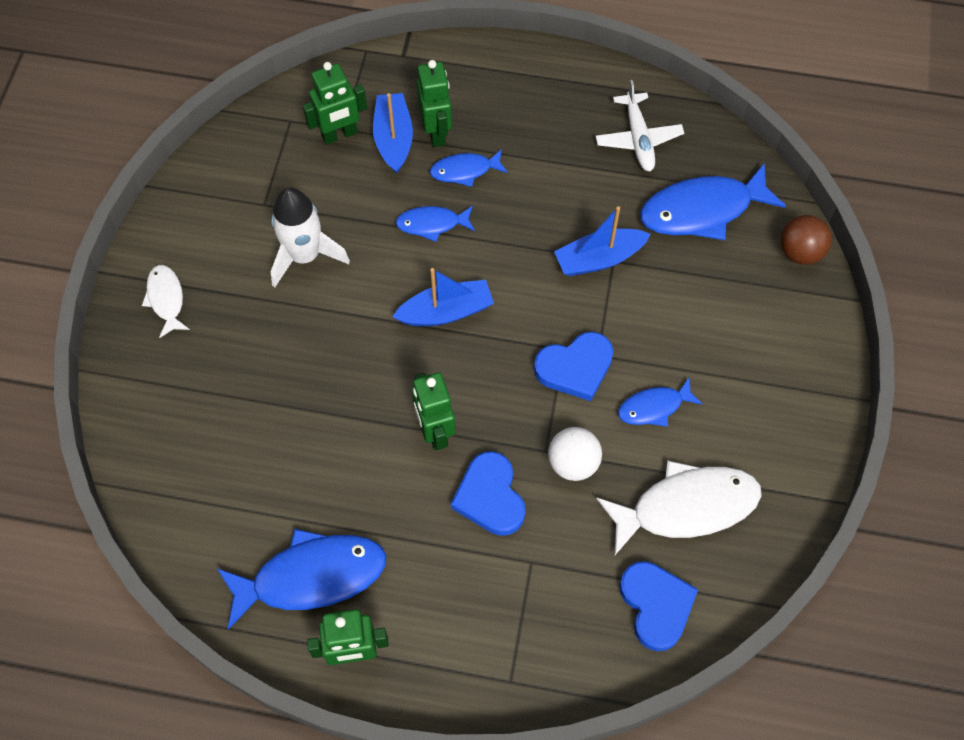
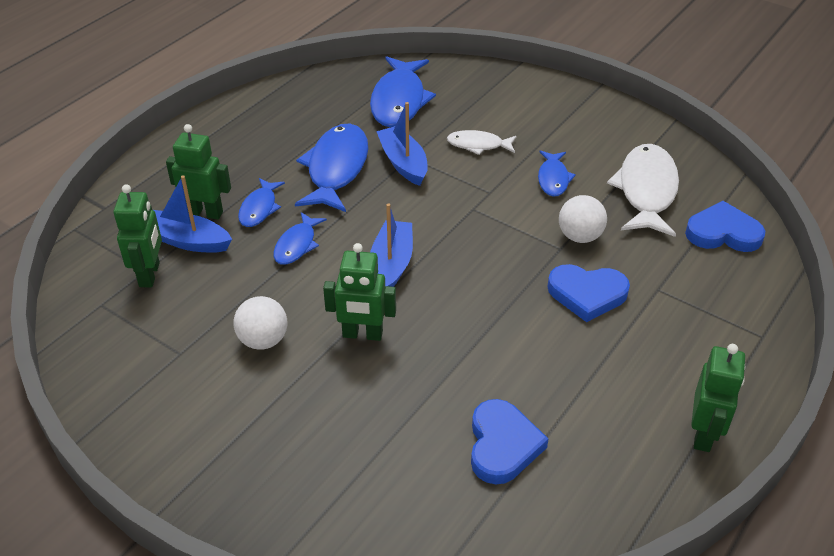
camera: 65 degrees left, 20 degrees down
(166, 299) = (230, 468): white fish -> white fish (478, 145)
(305, 256) = (263, 340): white rocket -> white ball
(311, 576) = (613, 442): blue fish -> blue fish (336, 169)
(435, 431) = (506, 309): green robot -> green robot (362, 334)
(575, 368) = (494, 207): blue heart -> blue heart (502, 445)
(599, 259) = (403, 163): blue boat -> blue boat turned 150 degrees clockwise
(638, 139) = (310, 109): white plane -> none
(800, 252) = (467, 72): brown ball -> none

